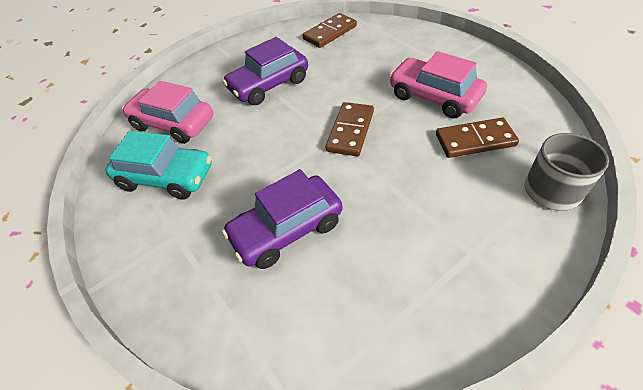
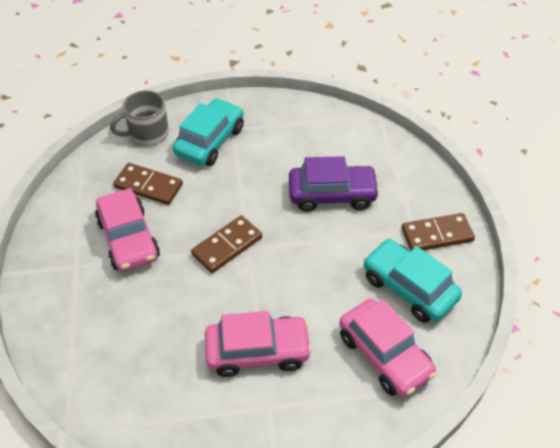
camera: 155 degrees left, 0 degrees up
(269, 85) = (258, 351): purple car -> pink car
(330, 33) = (125, 403): brown domino -> brown domino (437, 234)
(478, 220) = (210, 141): none -> turquoise car

